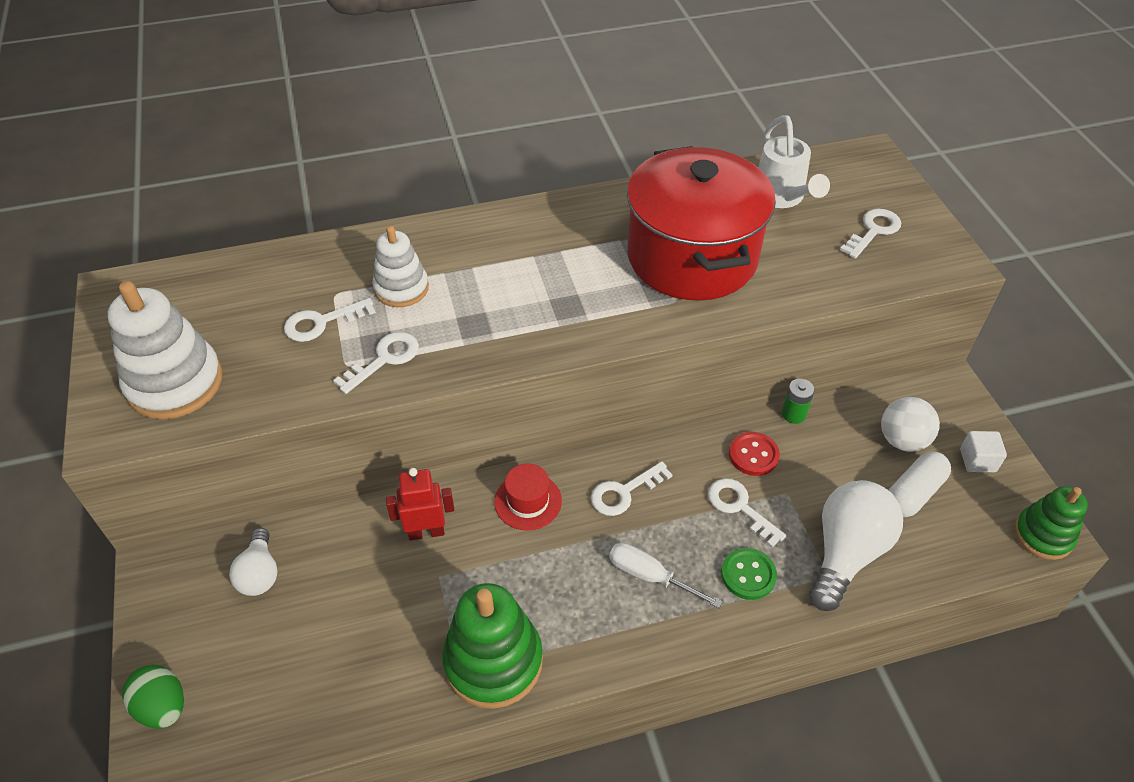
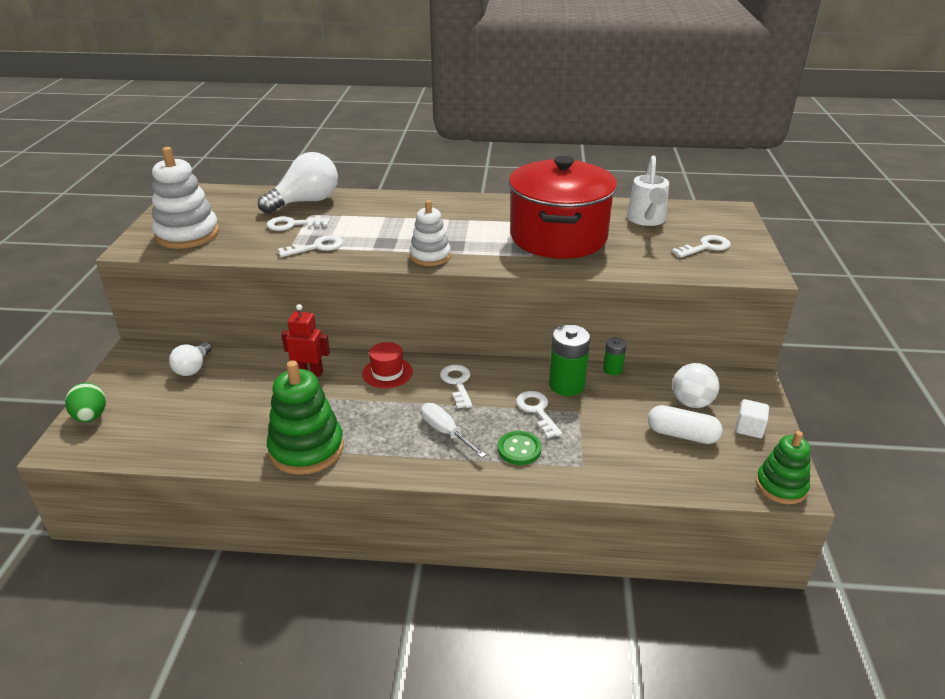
camera: 20 degrees right, 15 degrees down
(401, 288) = (353, 219): white stacking toy -> white stacking toy (430, 256)
(624, 492) = (457, 383): white key -> white key turned 90 degrees clockwise
(753, 455) = (566, 385): red button -> green battery
(846, 553) = (604, 456): white light bulb -> white light bulb (306, 202)
(913, 493) = (682, 435): white capsule -> white capsule turned 45 degrees clockwise

